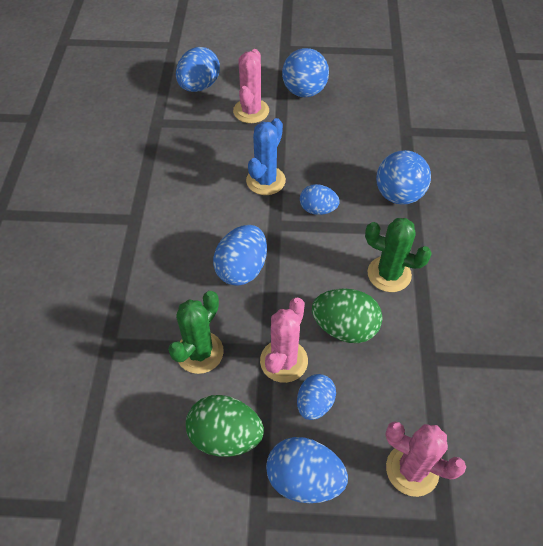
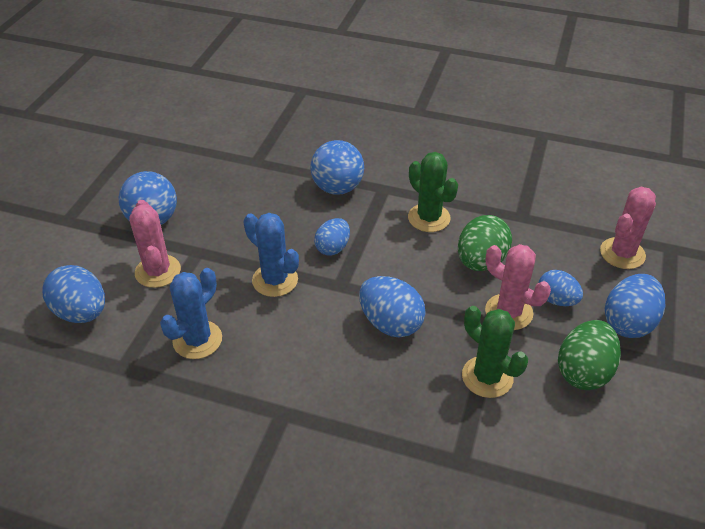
camera: 75 degrees left, 10 degrees down
(190, 153) = (197, 340): none -> blue cactus
(251, 111) = (158, 271): pink cactus -> pink cactus turned 45 degrees clockwise
(389, 274) = (429, 218): green cactus -> green cactus turned 75 degrees counterclockwise

